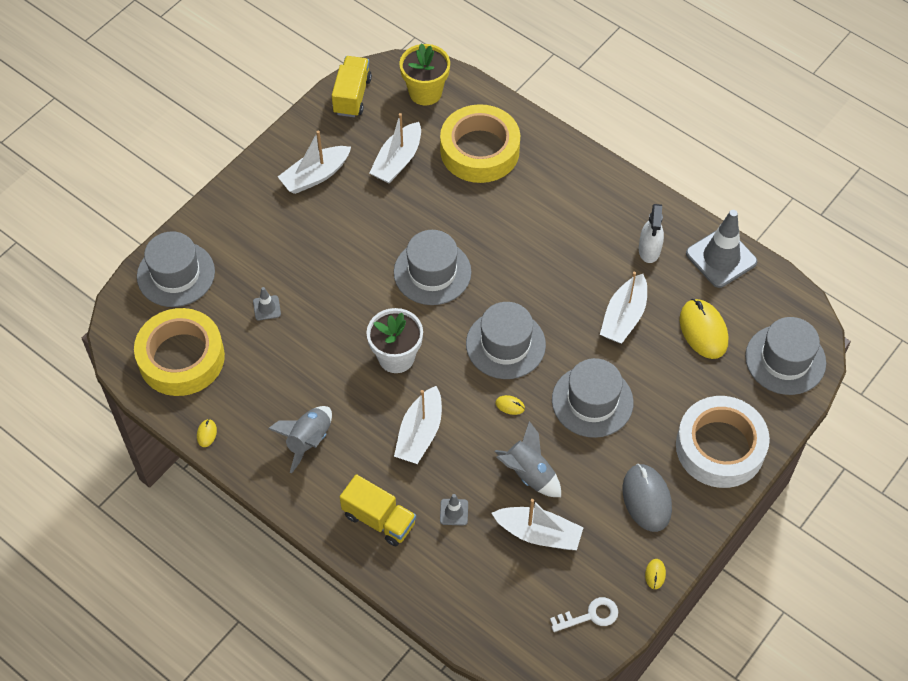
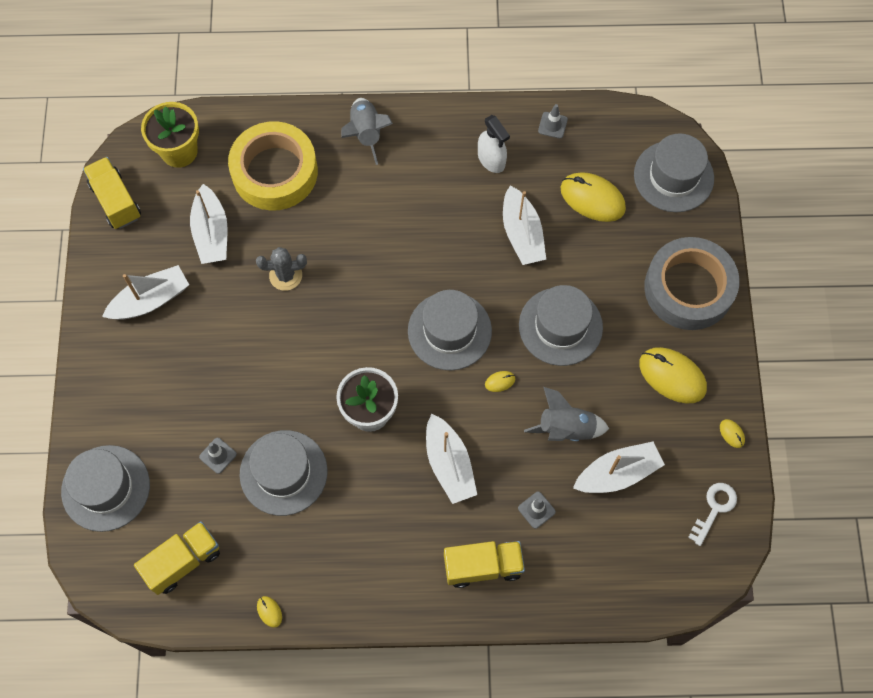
camera: 40 degrees left, 10 degrees up
(181, 358) = (183, 561): yellow tape -> yellow truck
(308, 441) = (363, 546): grey rocket -> grey rocket (366, 134)
(315, 176) = (150, 300): white boat -> white boat turned 135 degrees counterclockwise
(422, 224) = (285, 275): none -> grey cactus
(432, 272) = (332, 313): grey hat -> grey hat (283, 472)
(646, 499) = (672, 376): grey mouse -> yellow mouse
(720, 447) = (688, 288): white tape -> grey tape
(721, 258) = (552, 125): grey traffic cone -> grey traffic cone, size x0.46

